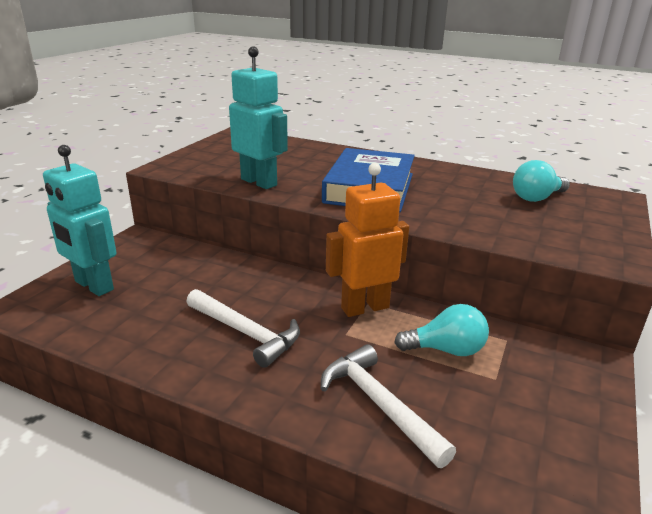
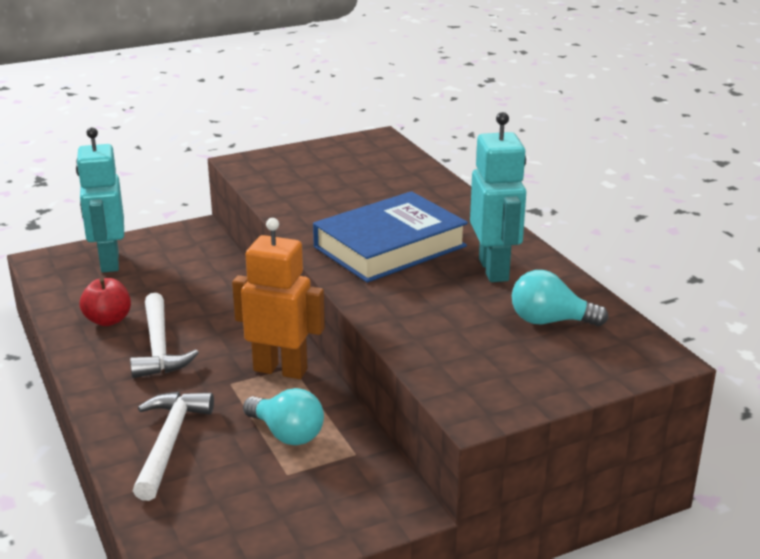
camera: 40 degrees right, 0 degrees up
(165, 331) = (108, 320): none -> red apple
(259, 182) = (298, 205): turquoise robot -> turquoise robot (494, 270)

